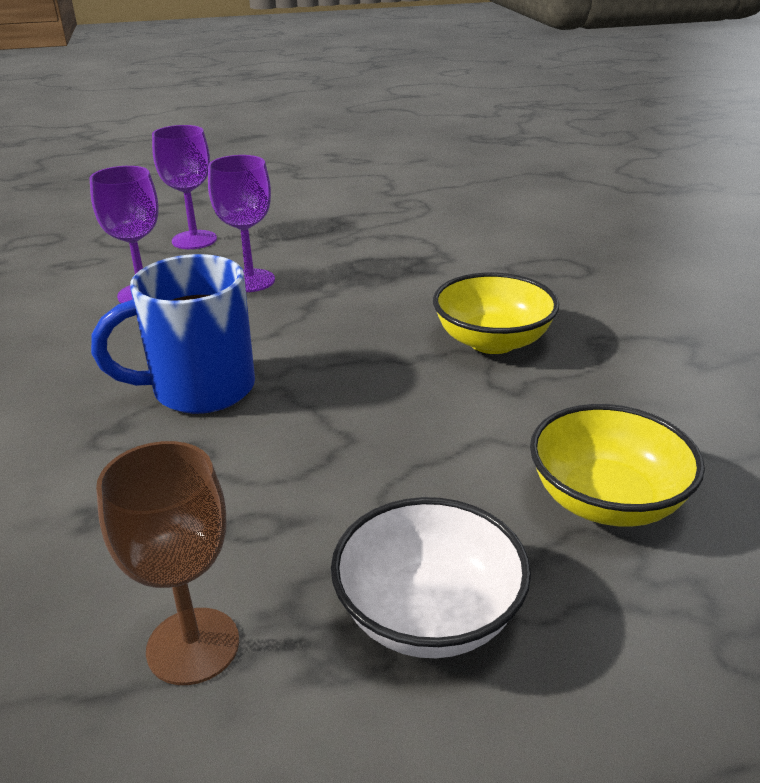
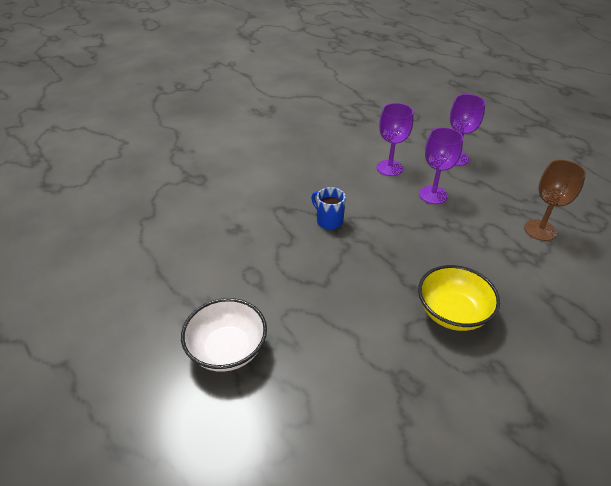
camera: 65 degrees right, 10 degrees up
(193, 646) = (187, 286): brown goblet -> brown goblet (540, 230)
(199, 390) = (328, 220): blue mug -> blue mug, size x0.55
(606, 500) = (334, 400): yellow bowl -> none

